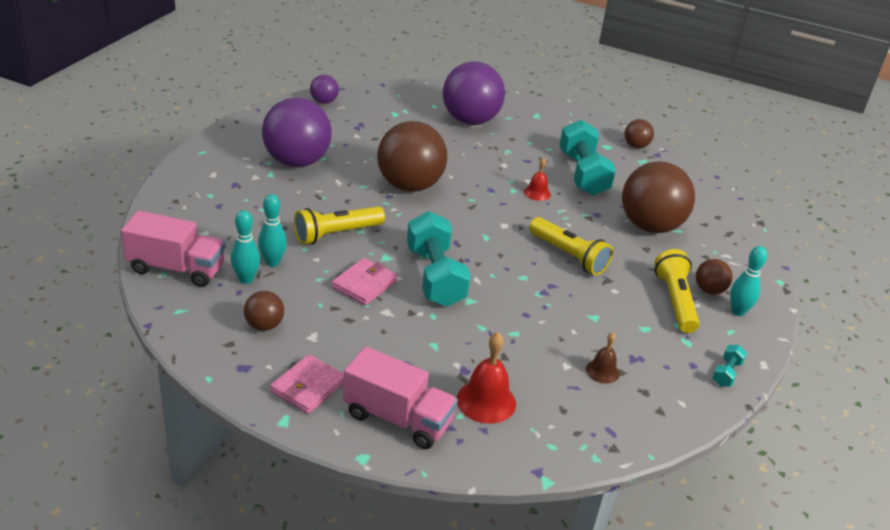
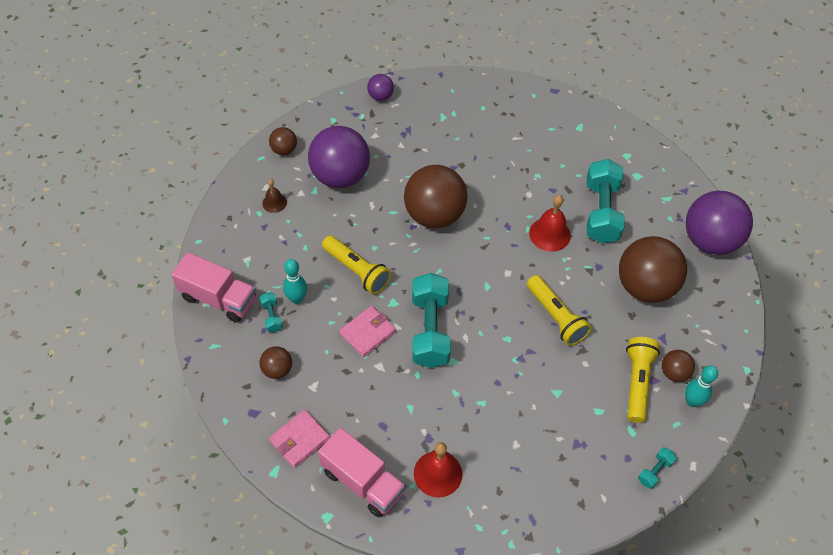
camera: 15 degrees right, 20 degrees up
(246, 279) = (272, 316): turquoise bowling pin -> turquoise dumbbell
(336, 234) = (356, 270): yellow flashlight -> yellow flashlight turned 120 degrees counterclockwise
(470, 120) = (512, 131): purple ball -> purple ball (709, 241)
(537, 193) = (549, 234): red bell -> red bell, size x1.67
(602, 371) = (545, 454): brown bell -> brown bell (274, 203)
(636, 146) = (666, 177): brown ball -> brown ball (284, 150)

